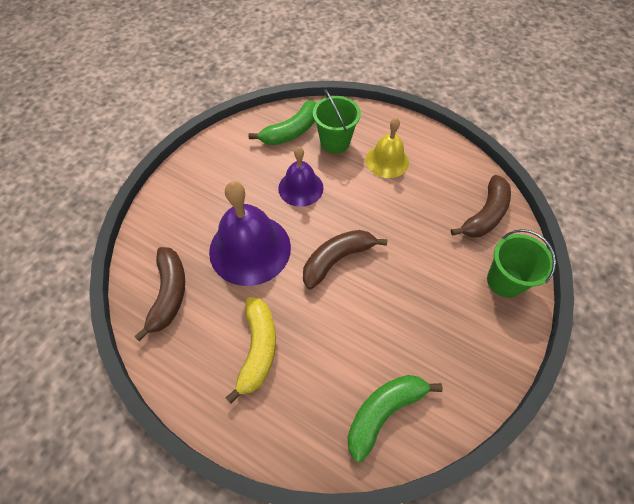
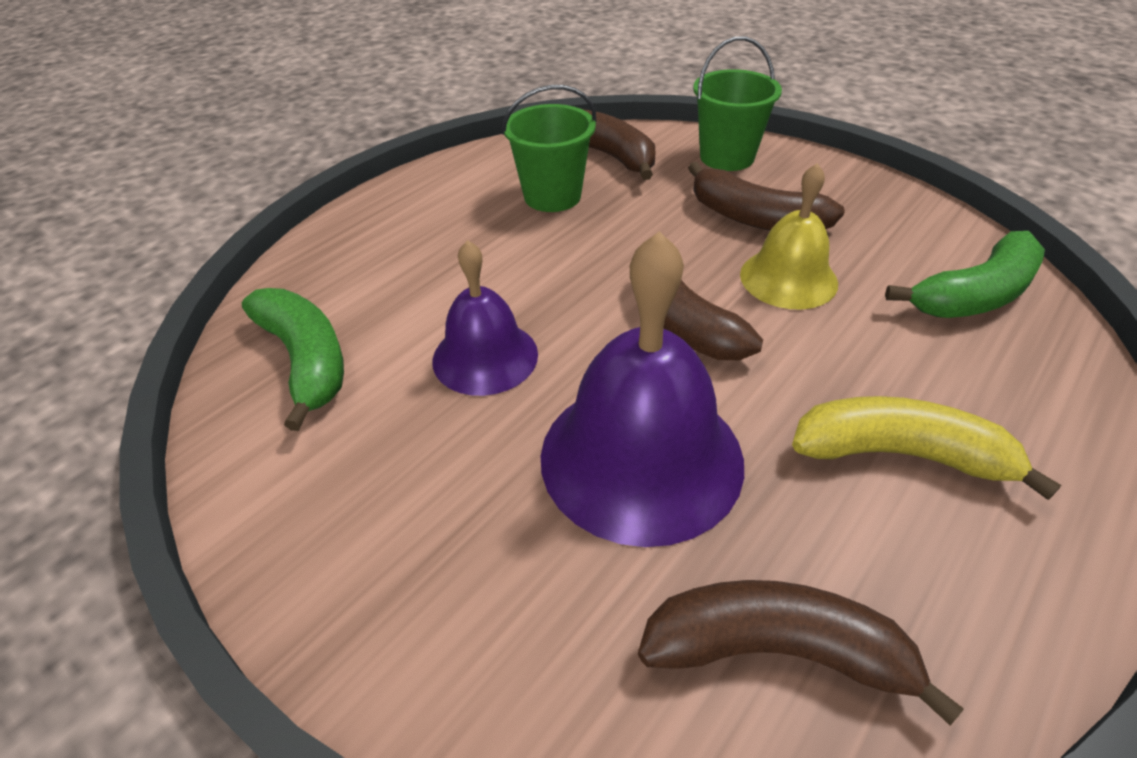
camera: 80 degrees left, 15 degrees down
(335, 142) = (376, 294): green bucket -> green bucket (552, 196)
(383, 412) = (975, 295): green banana -> green banana turned 90 degrees counterclockwise
(387, 161) = (458, 233): yellow bell -> yellow bell (788, 278)
(435, 296) = (755, 218): none -> brown banana

